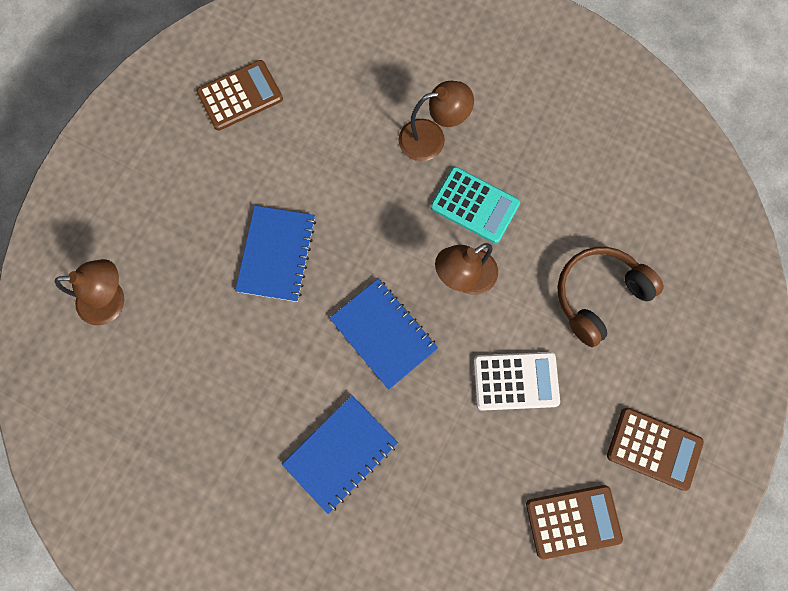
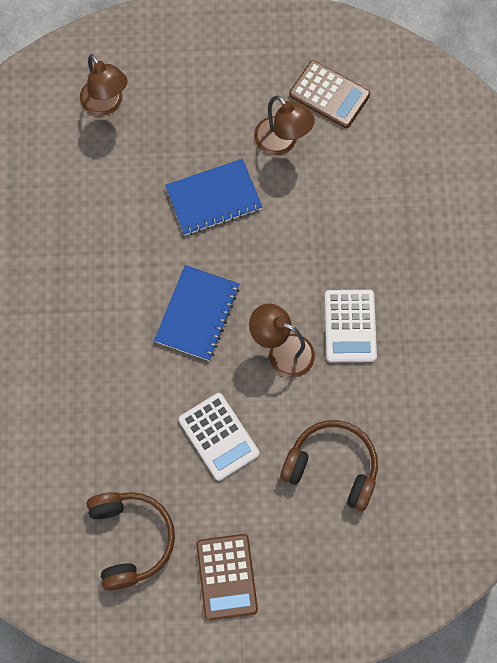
camera: 60 degrees right, 5 degrees down
(340, 453) = (84, 334): blue notebook -> none
(431, 138) = (388, 260): brown lamp -> brown lamp (282, 142)
(474, 205) = (350, 326): turquoise calculator -> white calculator
(573, 521) = (130, 539): brown calculator -> brown headphones

